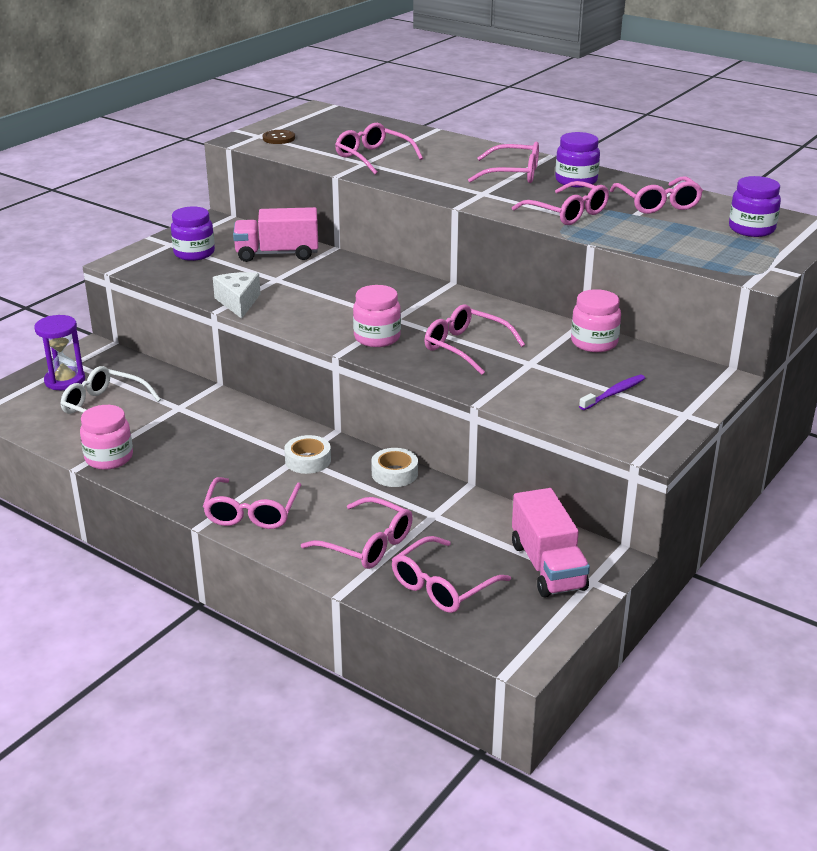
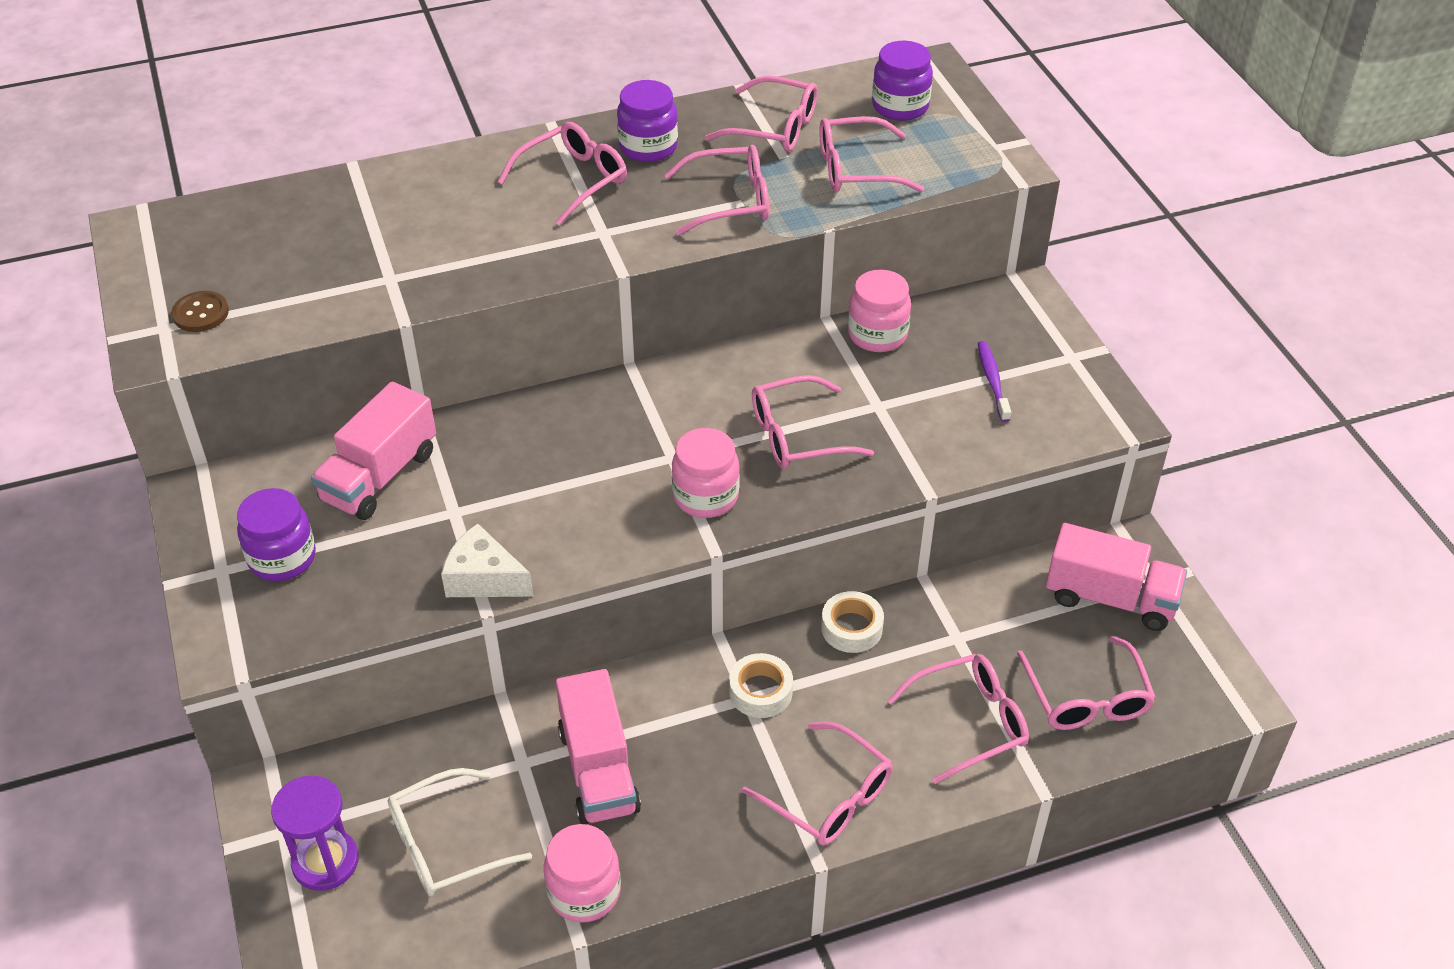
camera: 55 degrees left, 15 degrees up
(196, 431) = (598, 770): none -> pink truck
(373, 157) = (381, 262): pink glasses -> pink glasses (856, 169)

